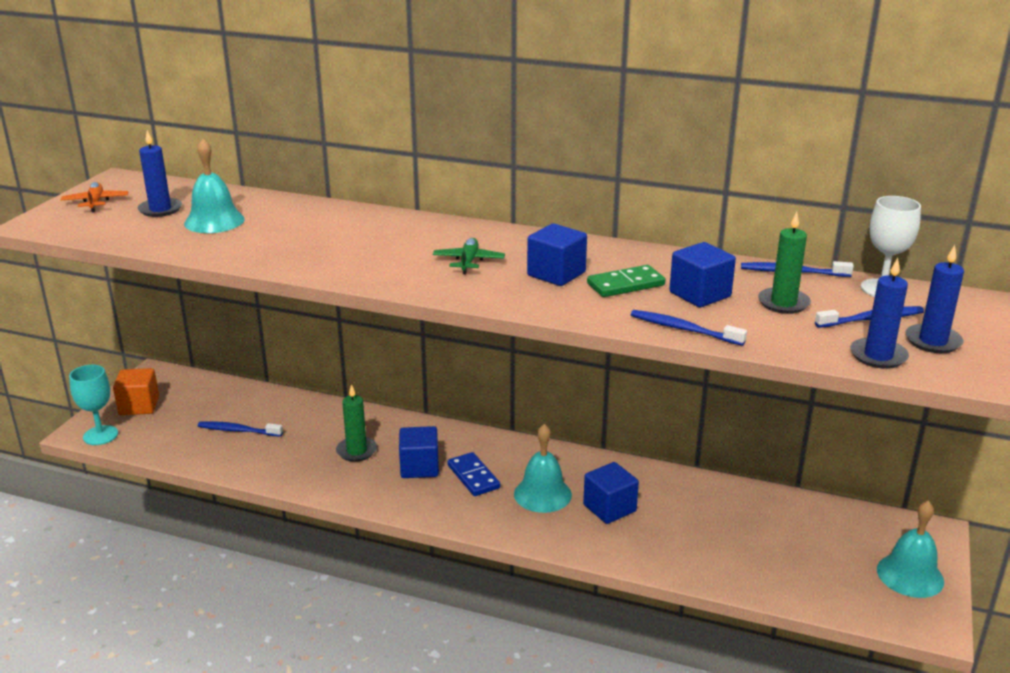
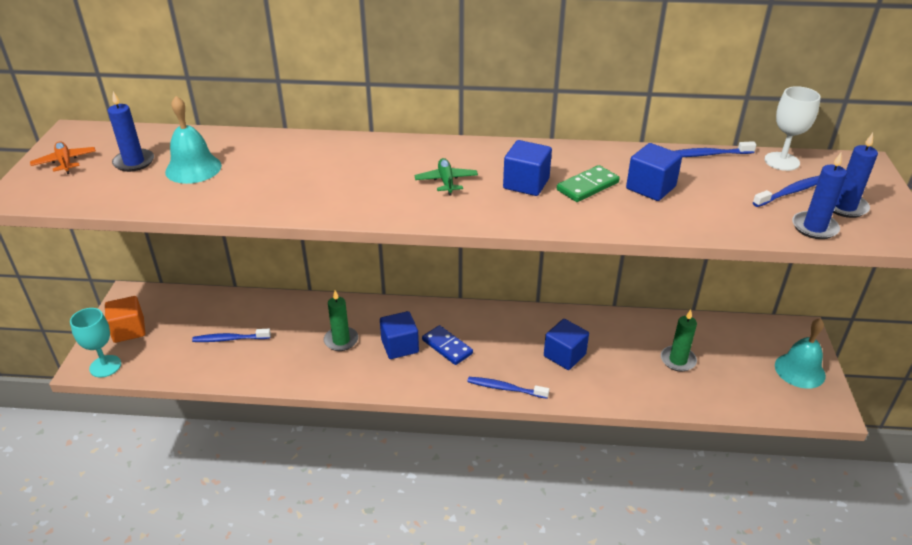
camera: 15 degrees left, 10 degrees up
(542, 494) = (508, 352): turquoise bell -> none
(683, 329) = (657, 225): blue toothbrush -> blue toothbrush (505, 388)
(783, 303) = (718, 186): green candle -> green candle (678, 360)

